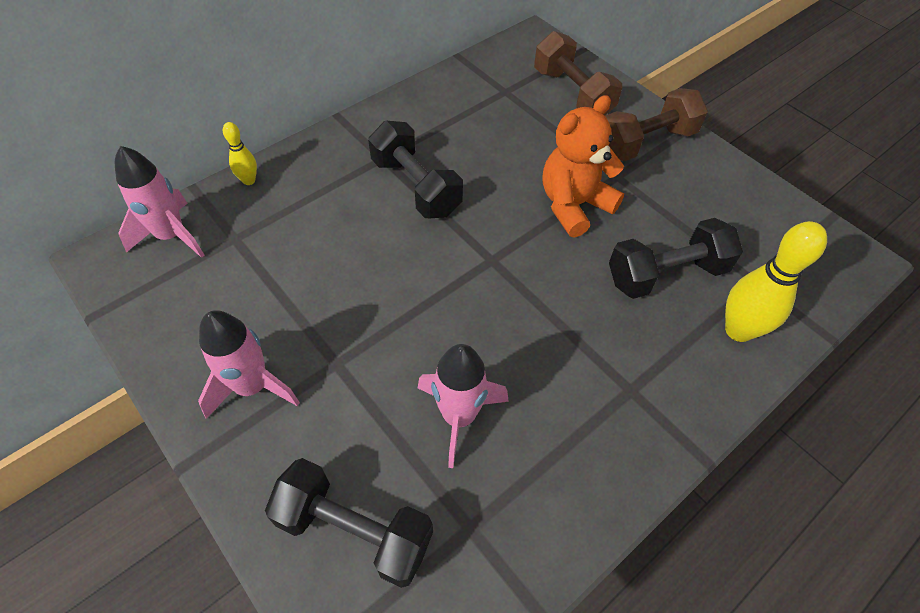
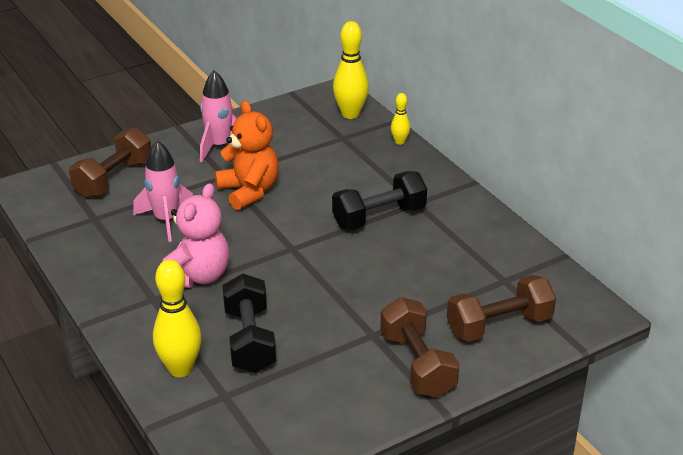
camera: 100 degrees right, 20 degrees down
(171, 236) = (350, 114): pink rocket -> yellow bowling pin
(355, 530) = (114, 179): black dumbbell -> brown dumbbell
(572, 349) = (197, 276): none -> pink teddy bear
(574, 205) = (340, 300): orange teddy bear -> orange teddy bear (249, 191)

